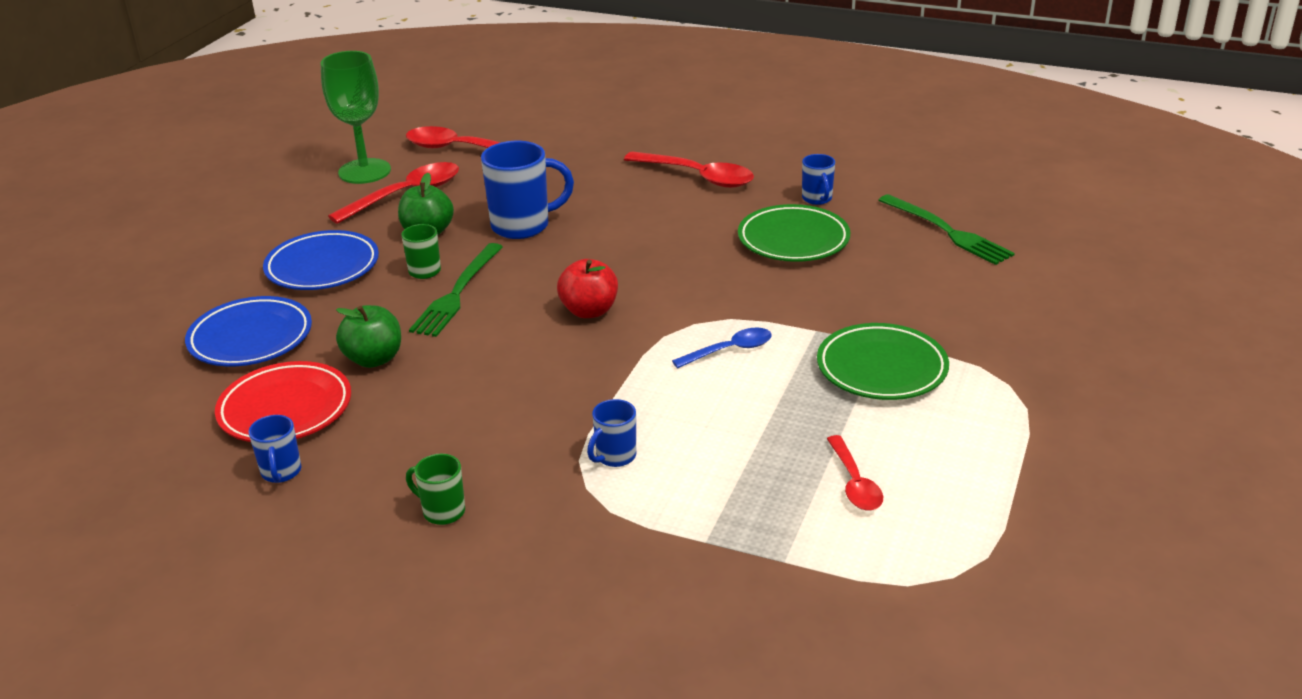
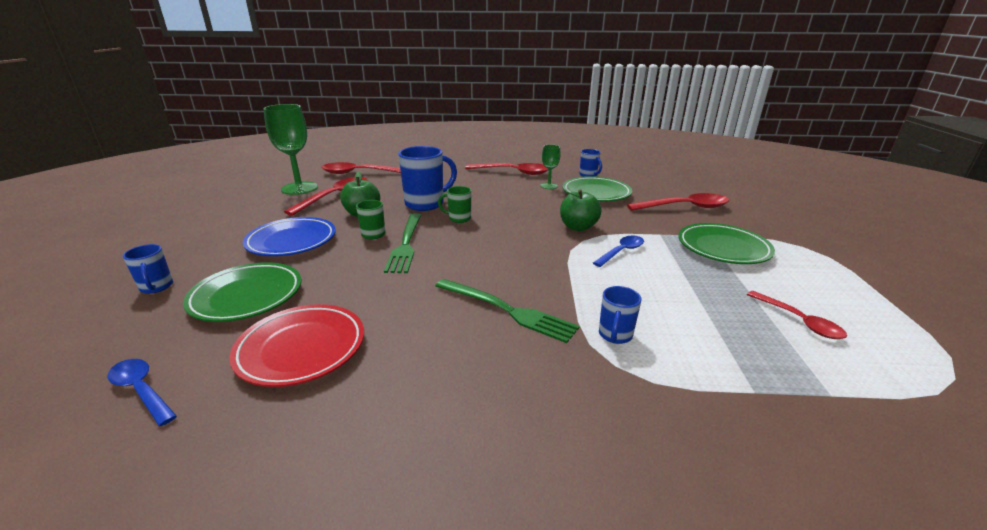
camera: 20 degrees left, 5 degrees down
(138, 422) = (141, 390): none -> blue spoon
(251, 338) = (247, 296): blue plate -> green plate
(281, 472) = (321, 412): blue mug -> blue mug (156, 287)
(374, 359) = (365, 295): green apple -> green apple (578, 227)
(442, 511) = (509, 417): green mug -> green mug (458, 218)
(589, 311) = (508, 242): red apple -> none
(731, 214) = (549, 186): none -> green goblet
(908, 288) = (684, 207): none -> red spoon
(947, 231) = (671, 182): green fork -> green fork (507, 310)

